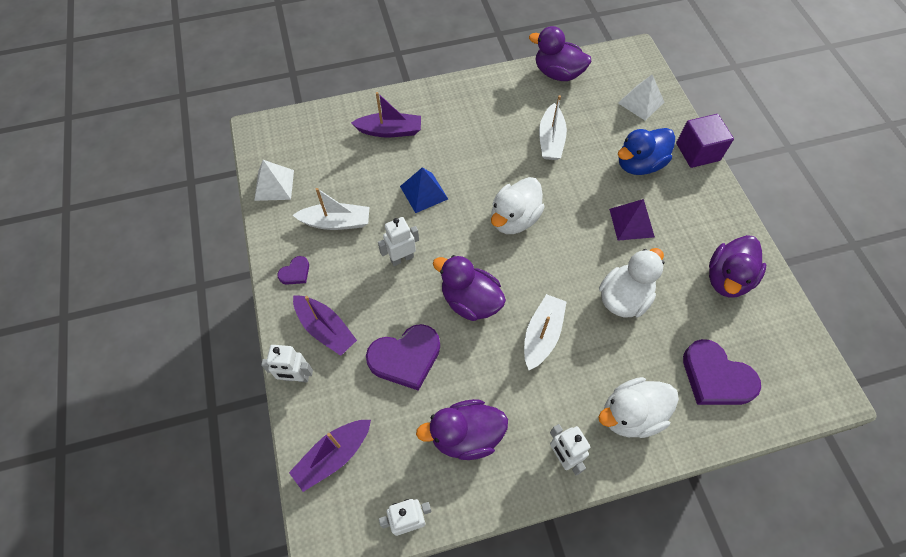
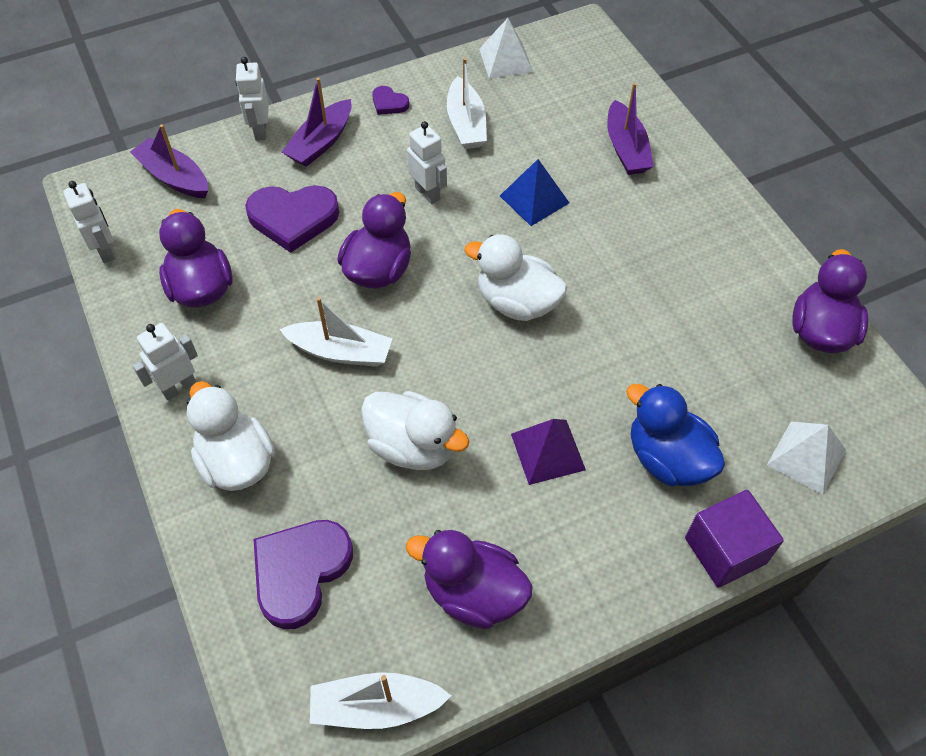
camera: 80 degrees right, 5 degrees down
(405, 358) = (293, 218): purple heart -> purple heart turned 60 degrees counterclockwise
(551, 140) = (675, 333): white boat -> white boat (376, 706)

